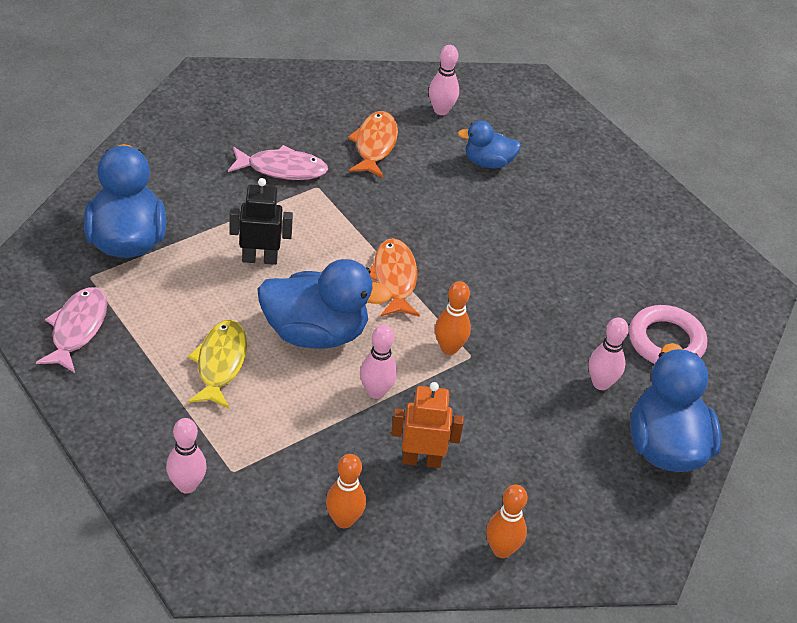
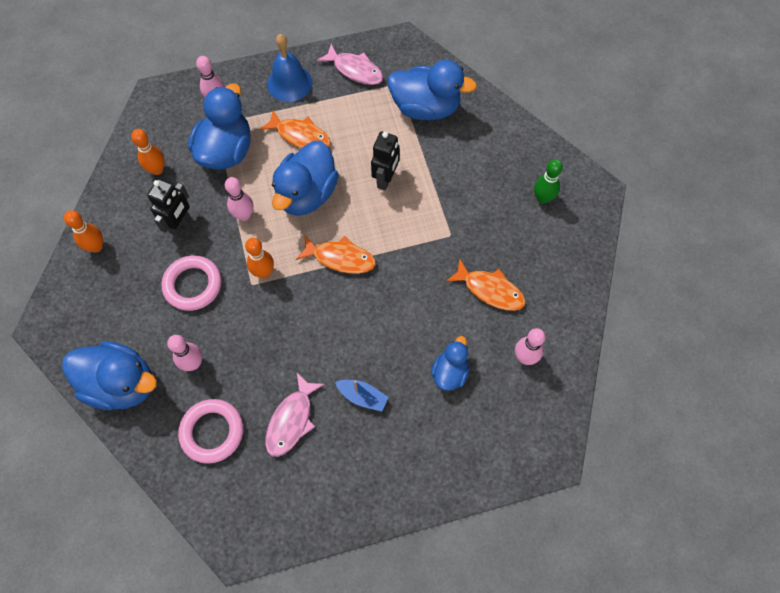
camera: 115 degrees right, 20 degrees up
(125, 401) = (289, 83): none -> blue bell
(220, 363) = (300, 136): yellow fish -> orange fish
(233, 117) = (542, 198): none -> green bowling pin
(278, 443) = (226, 151): none -> blue duck
(282, 169) = (476, 217): pink fish -> pink fish (291, 420)
(421, 460) = (180, 224): orange robot -> black robot
(502, 416) = (193, 285): none -> pink ring
(553, 224) = (362, 397): none -> blue boat

